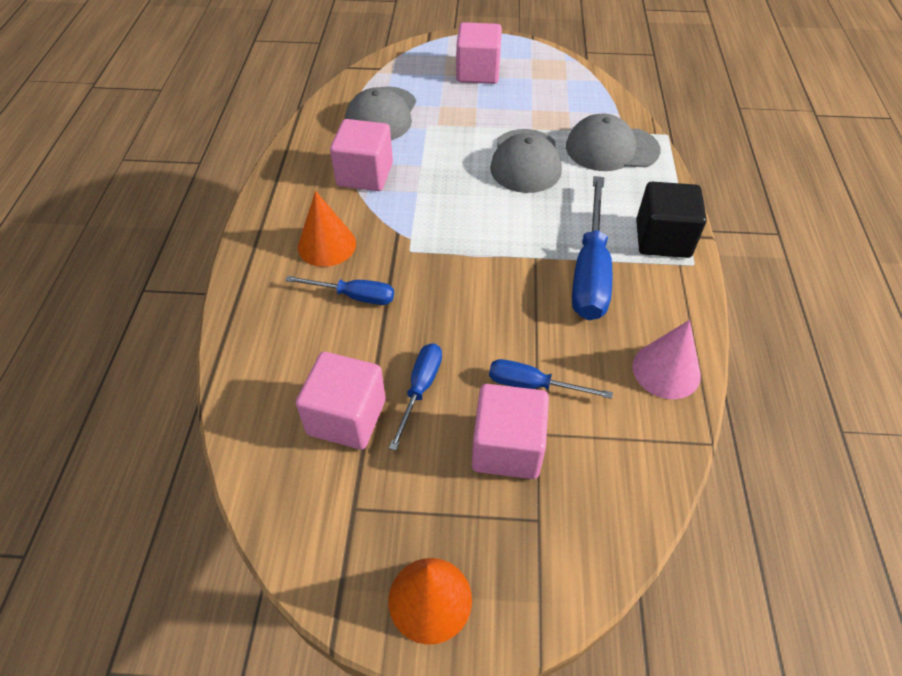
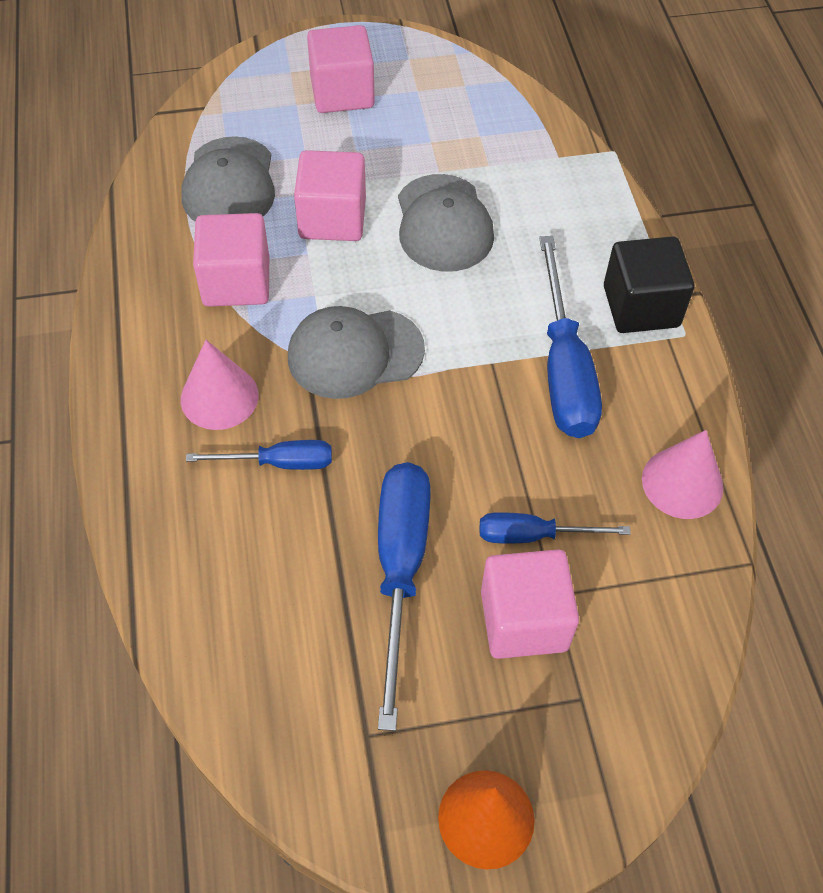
camera: 15 degrees left, 5 degrees up
(326, 245) = (219, 397): orange cone -> pink cone
(346, 417) = (322, 625): pink cube -> pink cube (332, 218)
(420, 389) = (400, 570): blue screwdriver -> blue screwdriver, size x1.79
(611, 148) = (549, 185): grey cap -> grey cap (355, 353)

